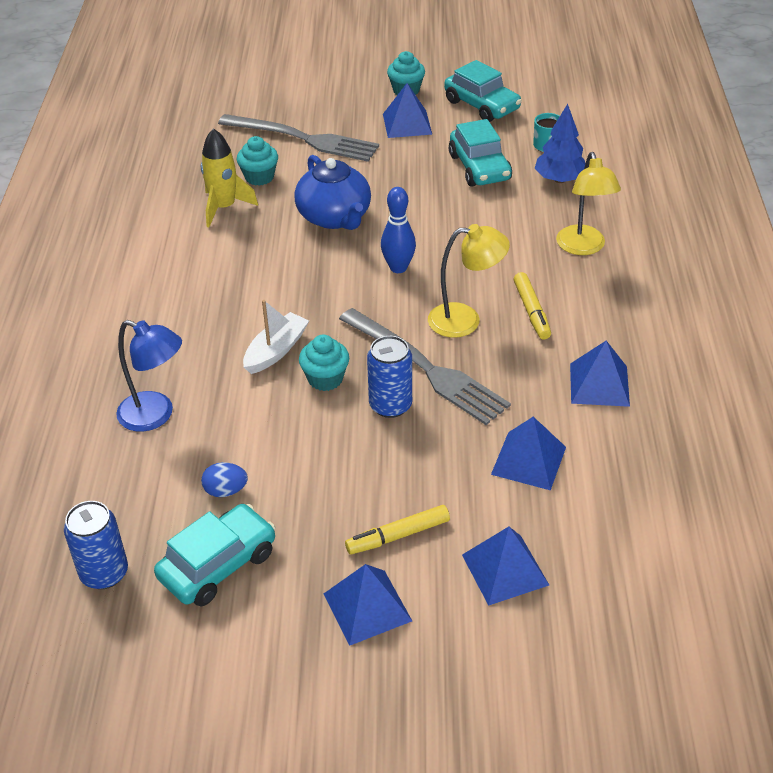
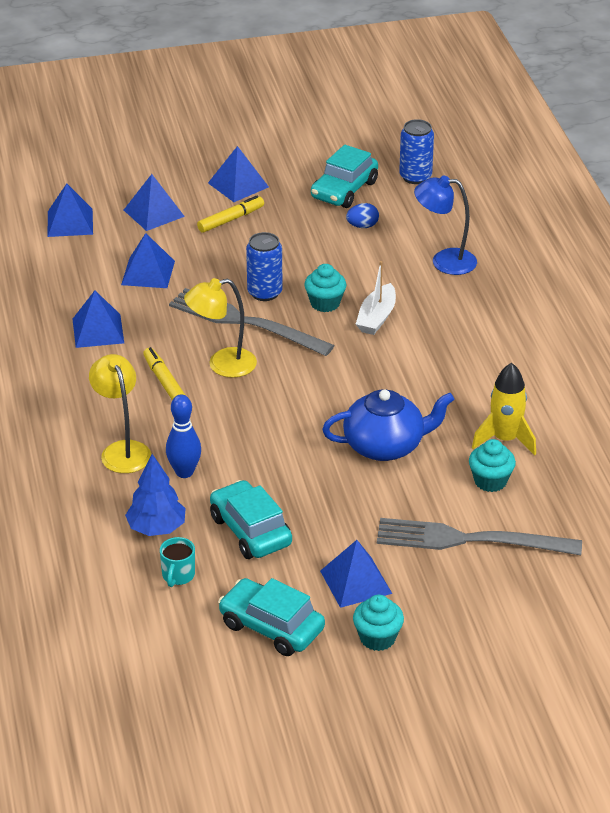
camera: 165 degrees right, 5 degrees down
(334, 217) = (385, 446): blue teapot -> blue teapot turned 120 degrees clockwise
(398, 268) = (299, 403): blue bowling pin -> blue bowling pin (184, 472)
(630, 572) = (70, 222): none -> blue pyramid

